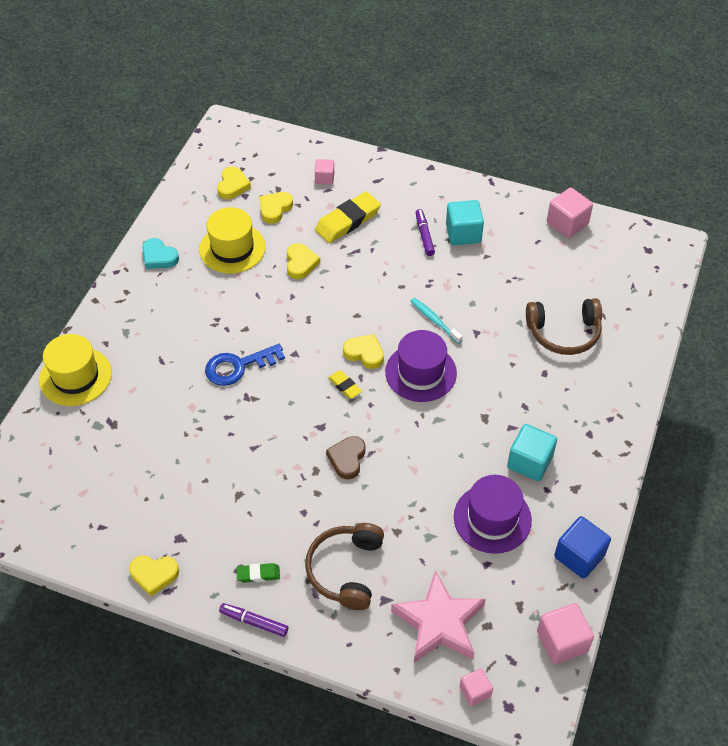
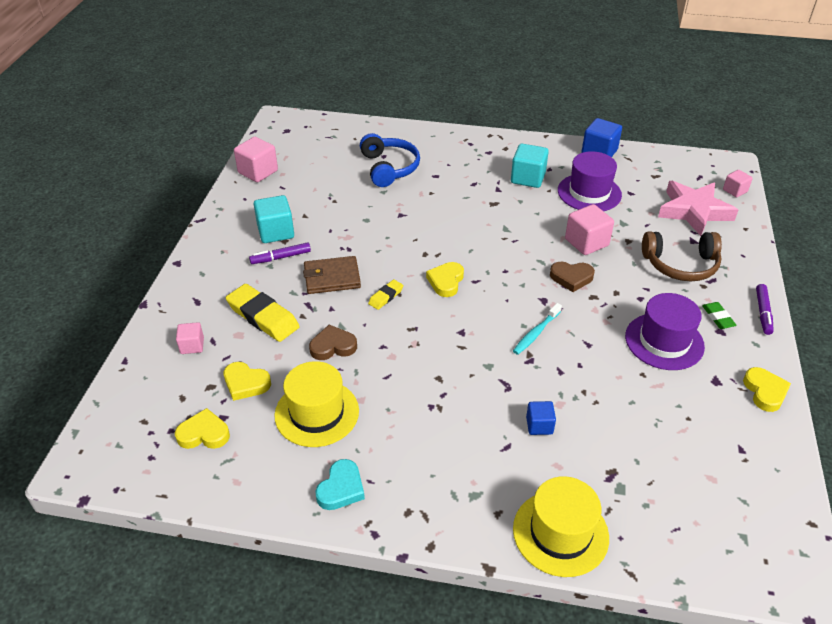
camera: 100 degrees left, 10 degrees down
(174, 387) = (539, 425): none -> blue cube
(238, 366) = (492, 374): blue key -> none
(300, 263) = (333, 346): yellow heart -> brown heart
(345, 386) = (490, 290): yellow eraser -> yellow eraser (386, 296)
(388, 269) = (332, 277): none -> brown wallet
(421, 372) = (457, 243): purple hat -> purple hat (664, 341)
(434, 320) = (393, 240): turquoise toothbrush -> turquoise toothbrush (536, 333)
(562, 641) = (671, 156): pink cube -> pink cube (586, 242)
(564, 333) = (389, 168): brown headphones -> blue headphones

